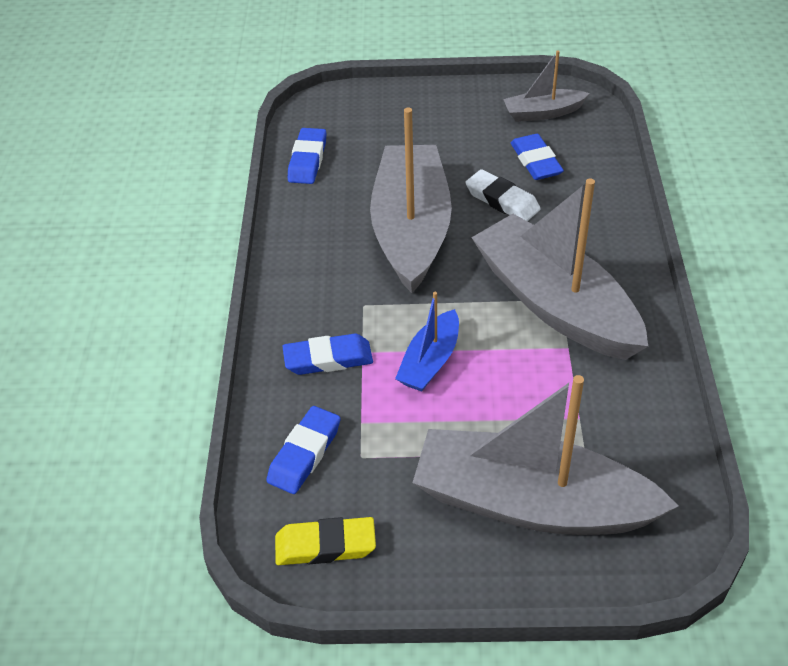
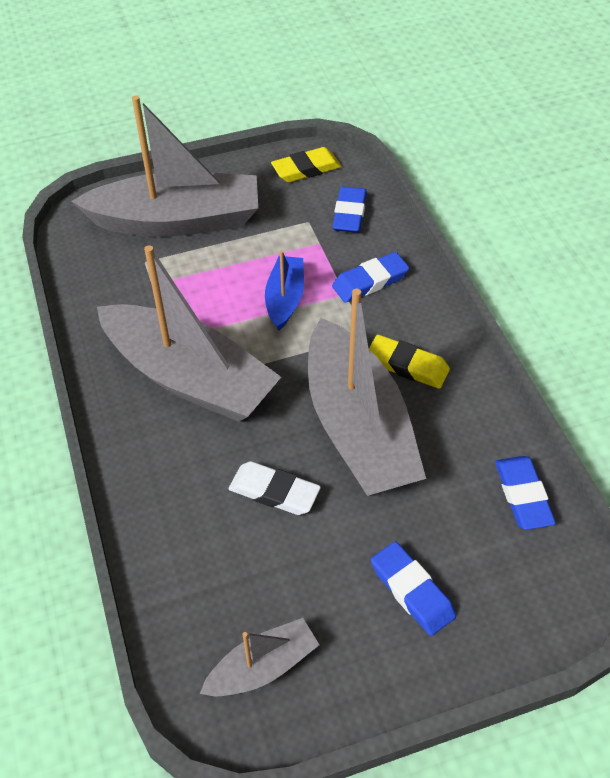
camera: 160 degrees right, 5 degrees up
(339, 268) = (407, 365): none -> yellow eraser
(535, 161) = (250, 566): blue eraser -> blue eraser (412, 591)

